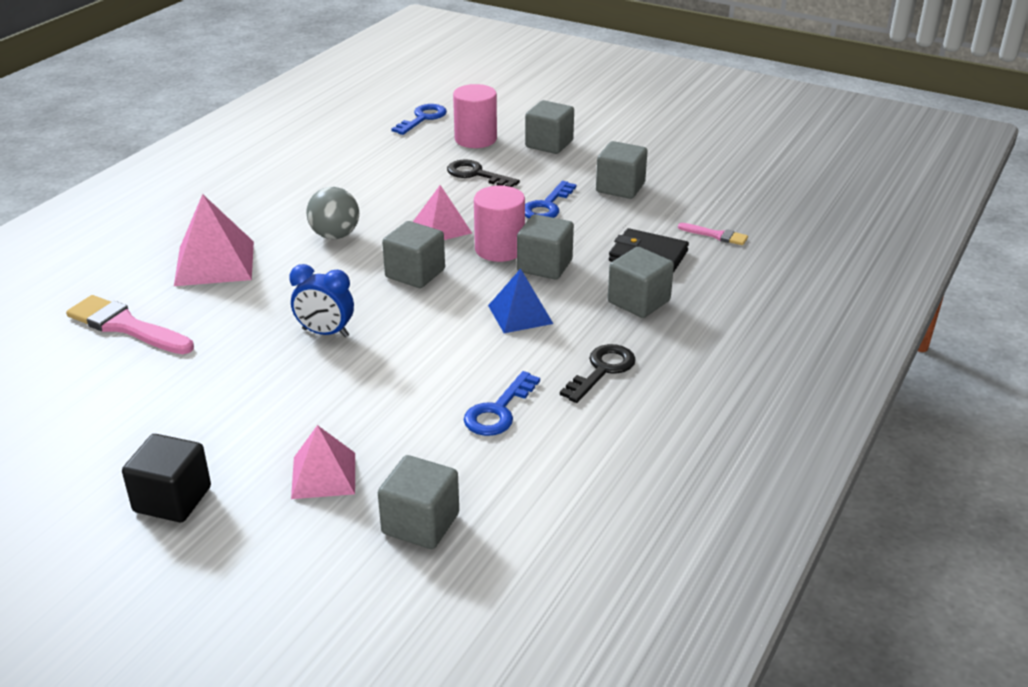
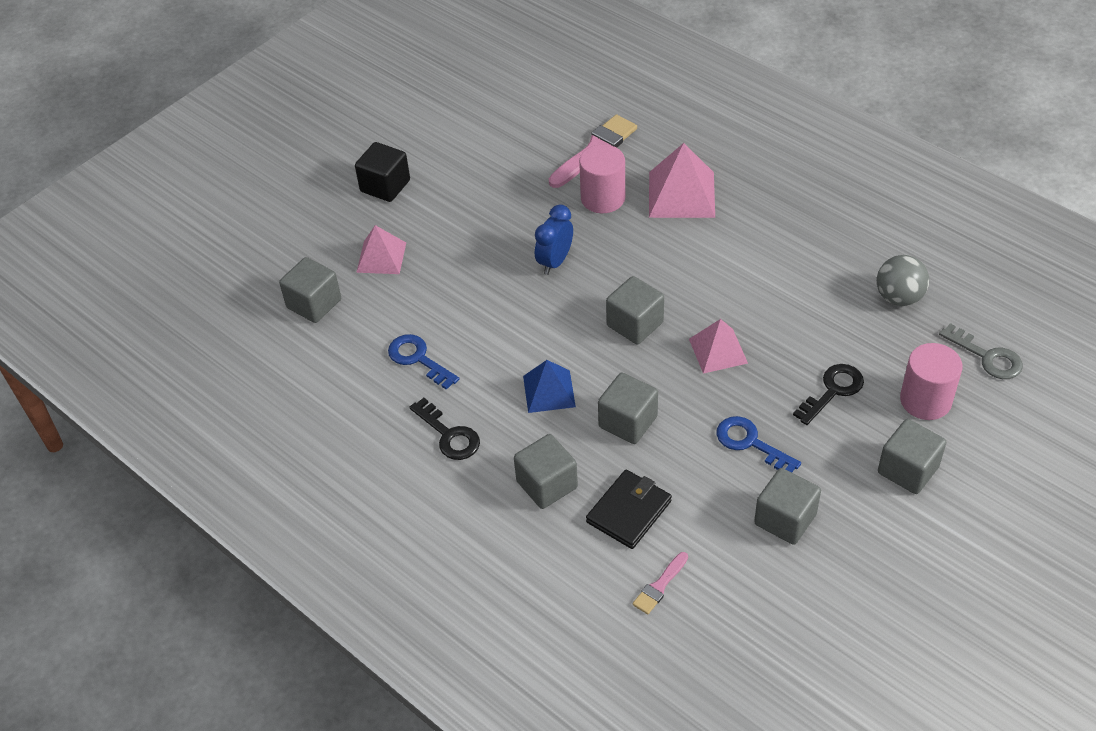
camera: 105 degrees right, 15 degrees up
(335, 235) = (716, 272): grey ball -> grey ball (899, 297)
(423, 118) = (987, 357): blue key -> grey key
(499, 249) = (666, 391): pink cylinder -> pink cylinder (603, 198)

